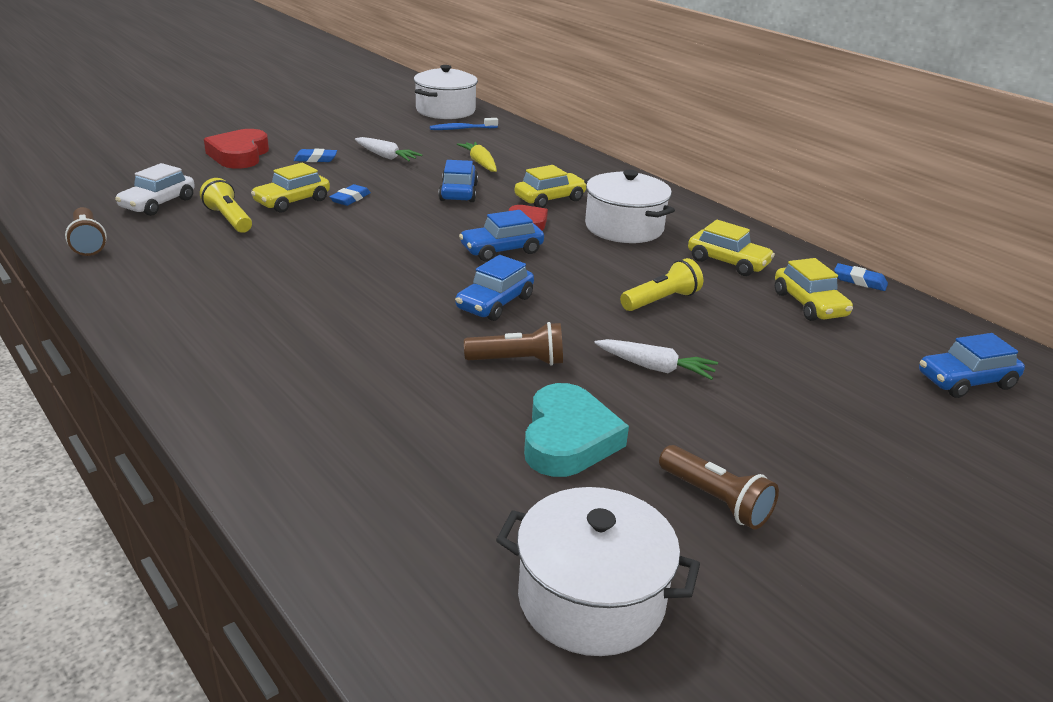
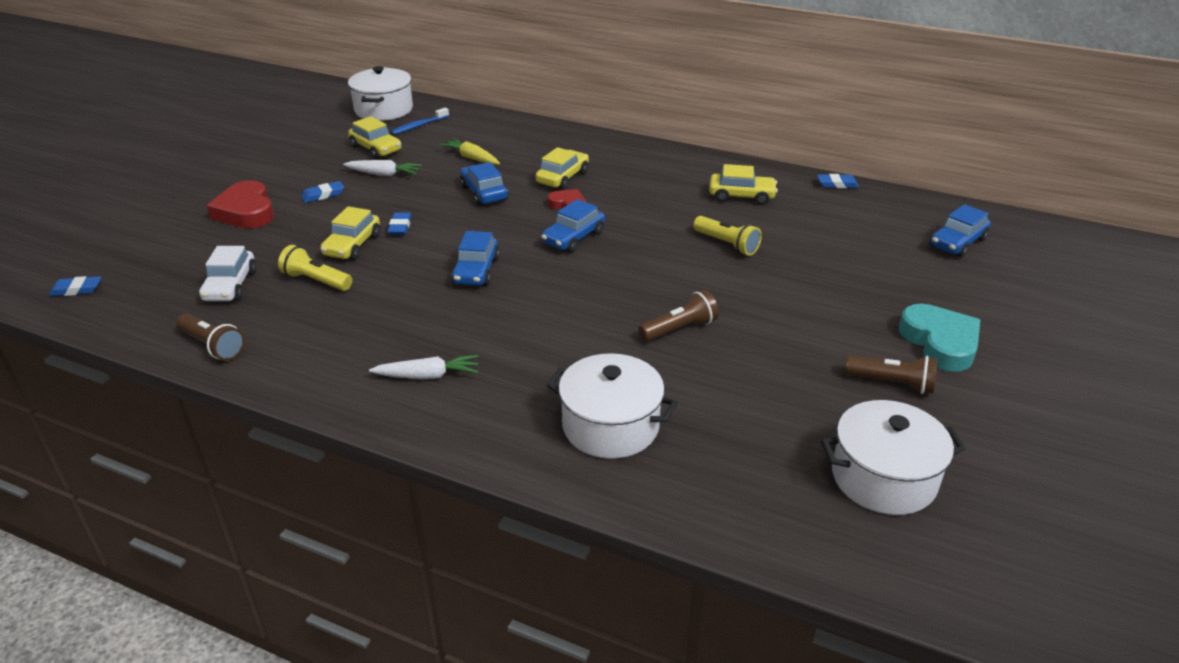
camera: 25 degrees left, 5 degrees up
(47, 175) = (76, 290): none -> blue eraser
(495, 303) = (616, 287): blue car -> blue car (476, 271)
(568, 439) = (769, 376): turquoise heart -> turquoise heart (940, 342)
(624, 227) = (643, 188): white pot -> white pot (610, 426)
(655, 368) = (772, 301): white carrot -> white carrot (427, 376)
(661, 300) = (727, 244): yellow flashlight -> yellow flashlight turned 105 degrees clockwise
(809, 304) = (823, 215): yellow car -> yellow car (376, 149)

